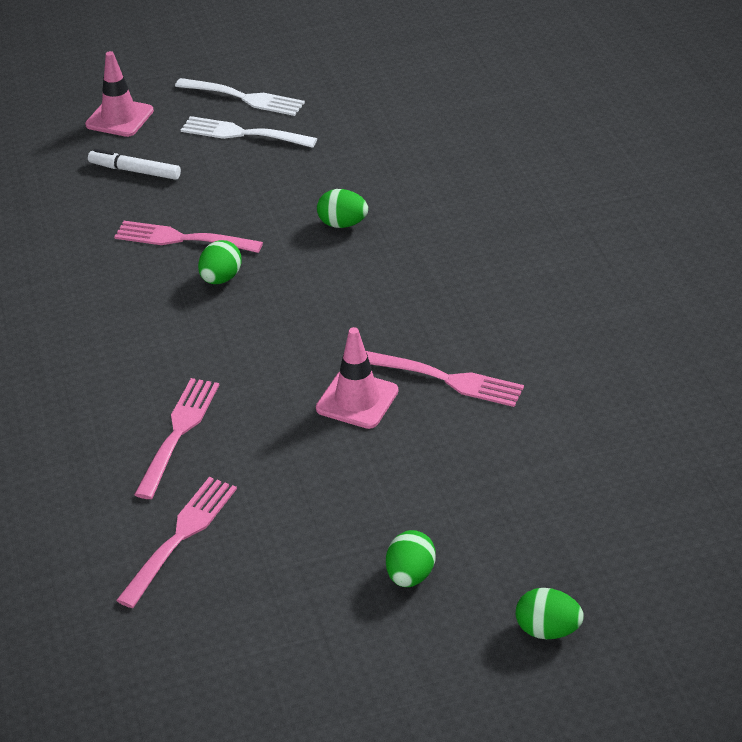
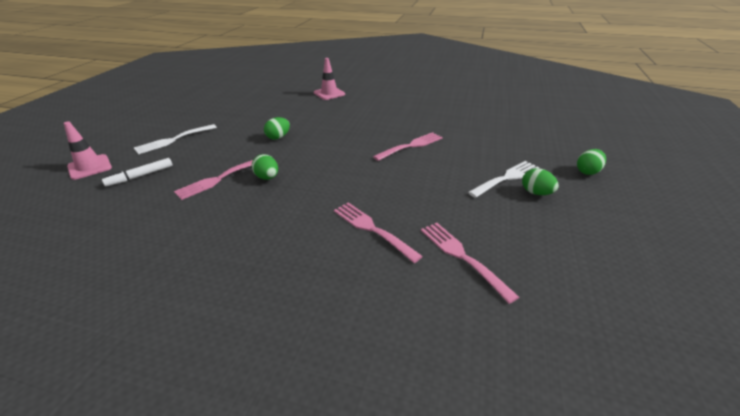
camera: 60 degrees left, 5 degrees down
(244, 98) = (150, 132): white fork -> white fork (506, 178)
(357, 400) = (402, 169): pink traffic cone -> pink traffic cone (329, 93)

